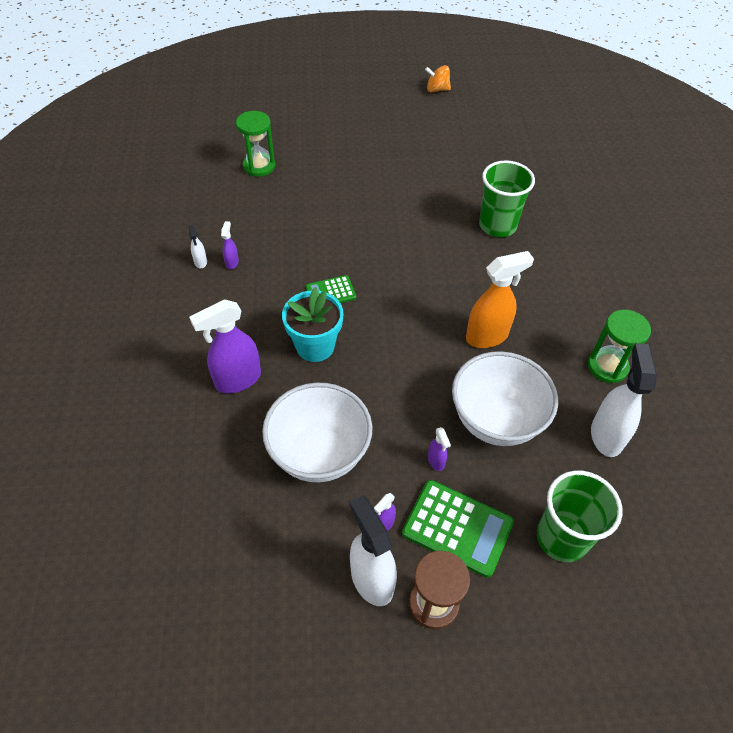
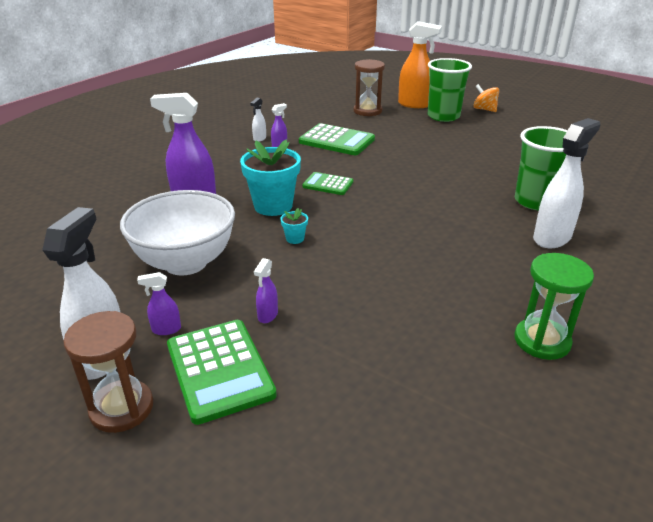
camera: 40 degrees right, 20 degrees down
(259, 166) = (367, 111): green hourglass -> brown hourglass
(277, 227) = (336, 141): none -> green calculator
(373, 373) = (295, 239): none -> turquoise flower pot
(437, 90) = (576, 115): orange spinning top -> orange spinning top (484, 109)
(487, 336) = (430, 262): orange spray bottle -> orange spray bottle (414, 104)
(496, 420) = (361, 319): white bowl -> none
(562, 538) = (308, 443): green cup -> green cup (443, 116)
(606, 435) = (471, 392): white spray bottle -> white spray bottle (552, 238)

